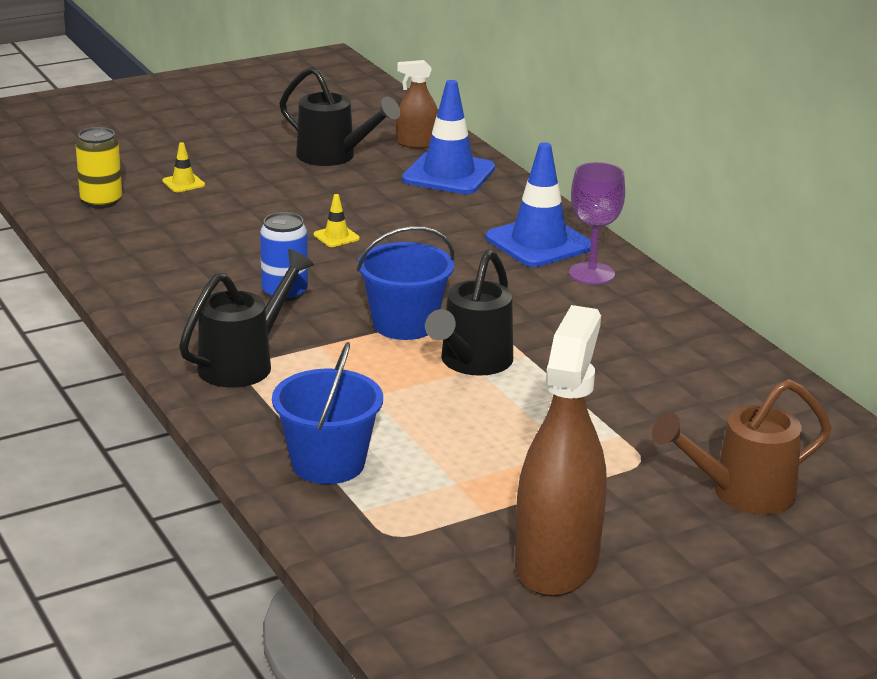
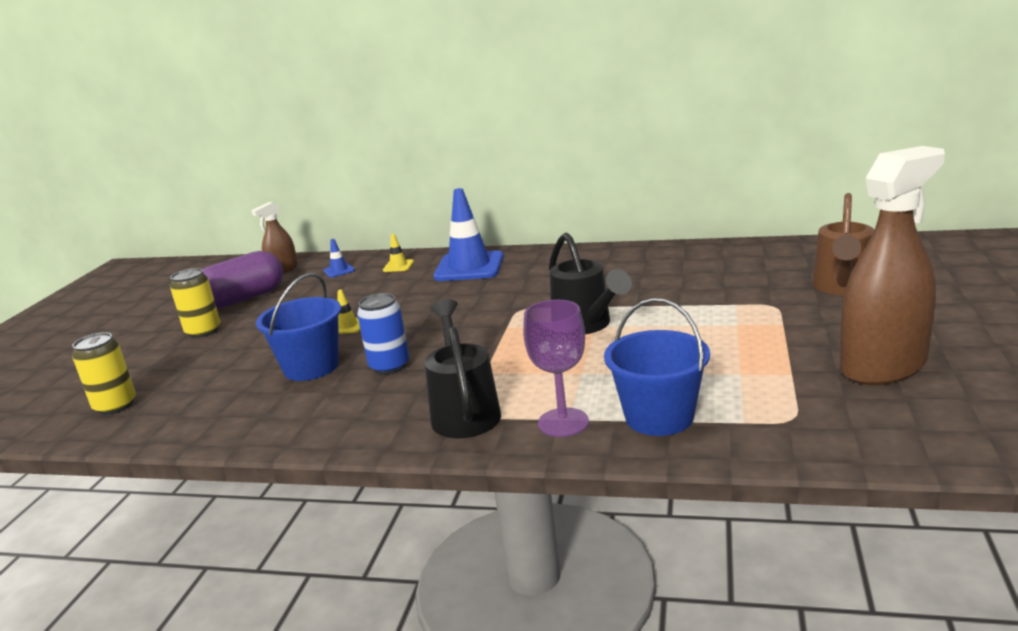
camera: 45 degrees left, 5 degrees down
(183, 183) = (163, 362): yellow traffic cone -> yellow traffic cone (398, 266)
(253, 171) = (203, 331): none -> yellow can
(333, 156) = (243, 299): black watering can -> purple capsule
(404, 324) = (502, 334): blue bucket -> blue bucket (311, 367)
(448, 174) = (339, 270): blue traffic cone -> blue traffic cone, size x0.43
(556, 563) = (883, 366): brown spray bottle -> brown spray bottle turned 90 degrees clockwise
(591, 274) = (530, 262): purple goblet -> purple goblet (563, 422)

